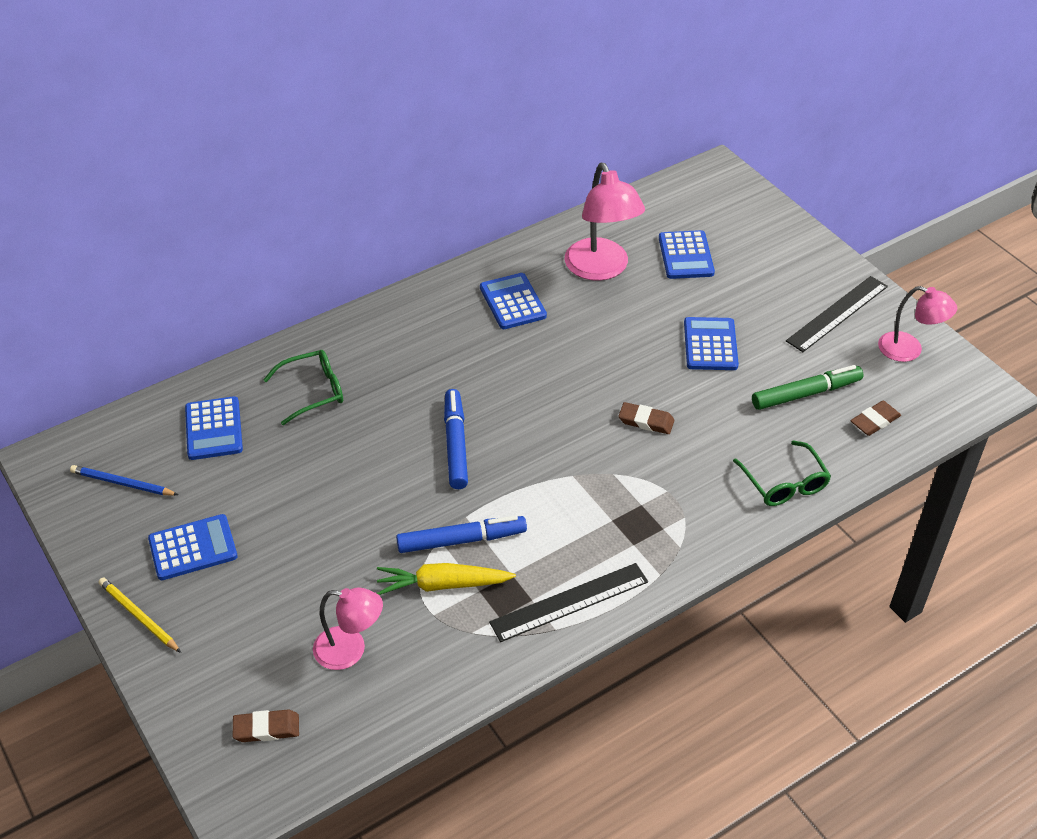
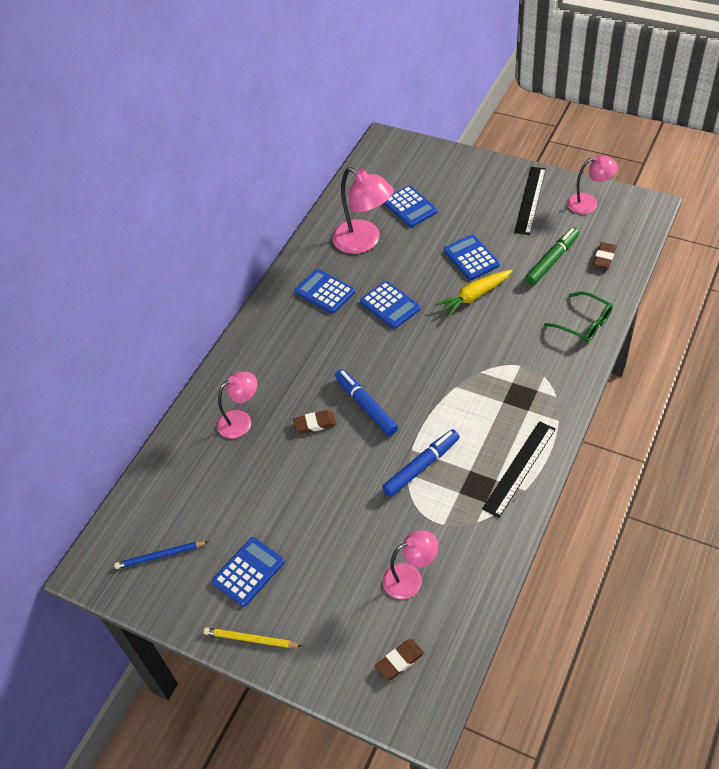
camera: 25 degrees left, 5 degrees up
(213, 429) = (193, 483): blue calculator -> blue calculator (390, 305)
(313, 391) = (241, 420): green glasses -> pink lamp
(442, 585) = (433, 502): yellow carrot -> yellow carrot (474, 296)
(646, 421) = (472, 327): brown eraser -> brown eraser (315, 423)

